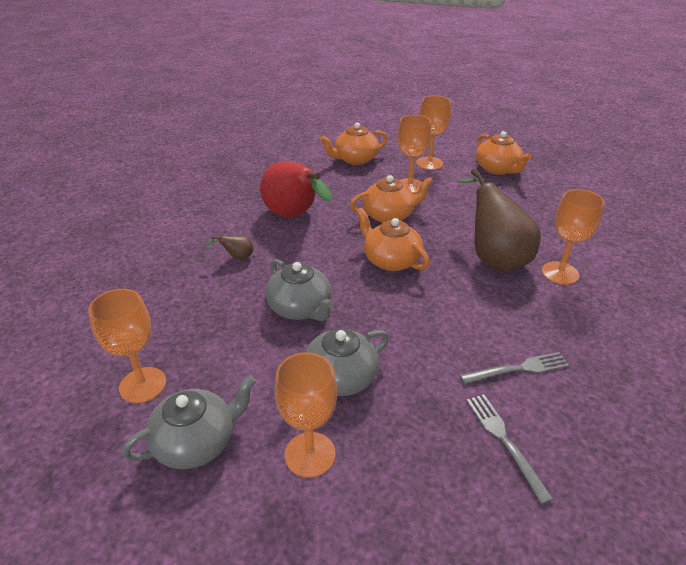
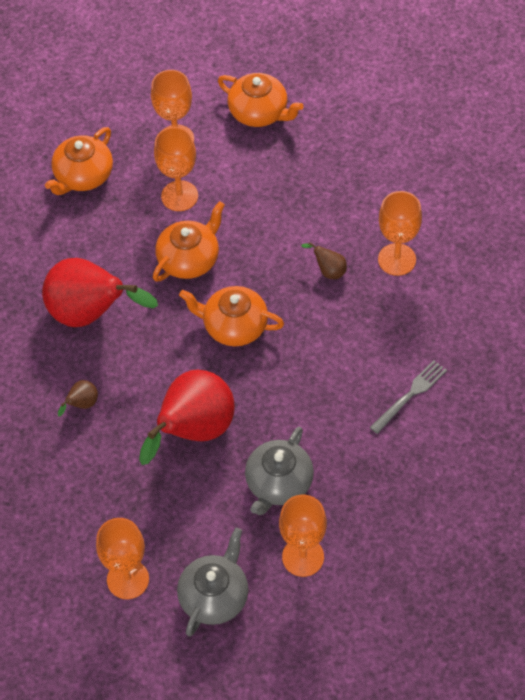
camera: 30 degrees left, 20 degrees up
(300, 308) = (193, 431): grey teapot -> red pear
(494, 258) = (328, 271): brown pear -> brown pear, size x0.41
(504, 441) = (430, 467): grey fork -> none

